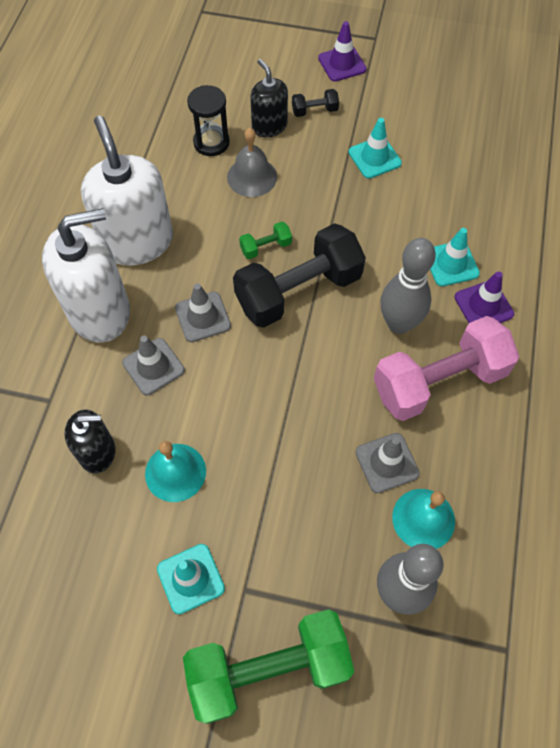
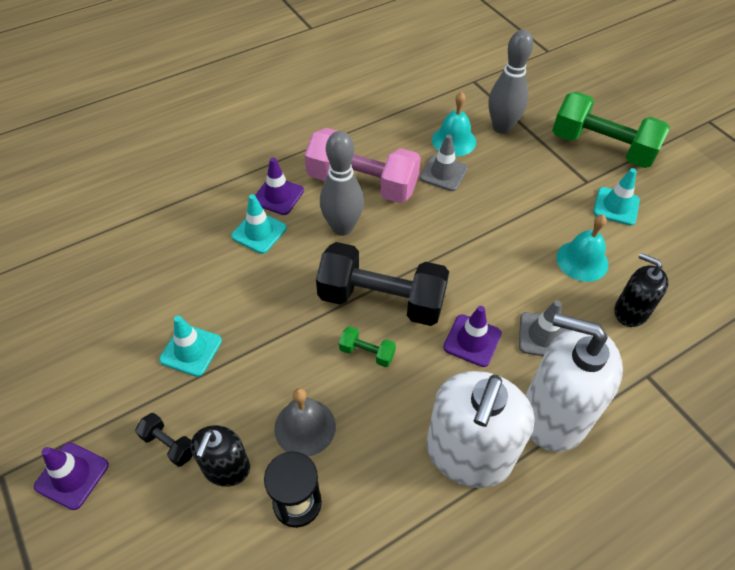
camera: 135 degrees left, 10 degrees down
(203, 317) = (472, 340): grey traffic cone -> purple traffic cone

